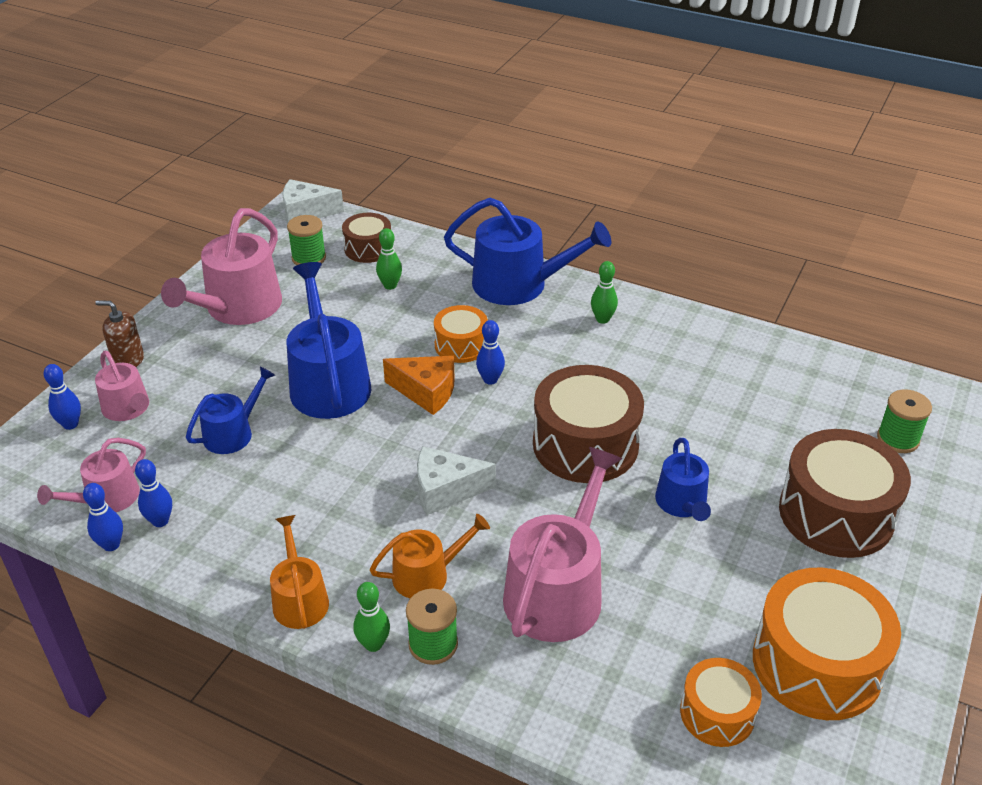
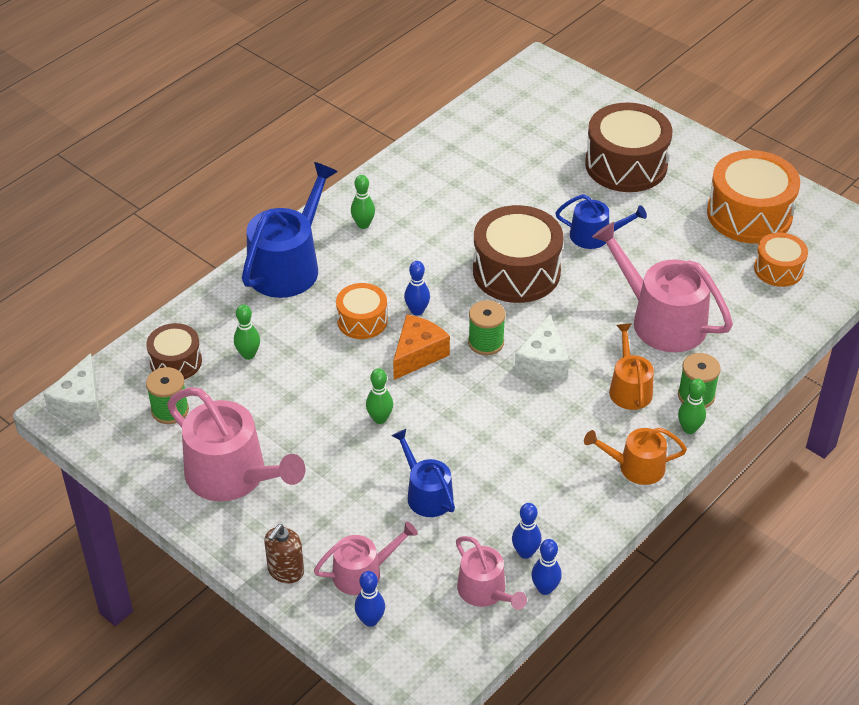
camera: 75 degrees left, 5 degrees up
(328, 382) = (380, 418): blue watering can -> green bowling pin
(898, 439) = (563, 112): green spool -> green spool (486, 342)

